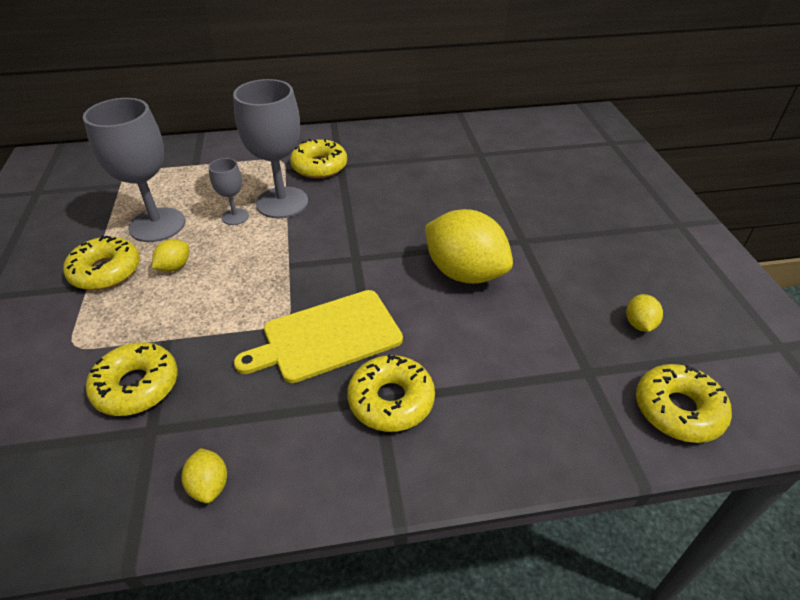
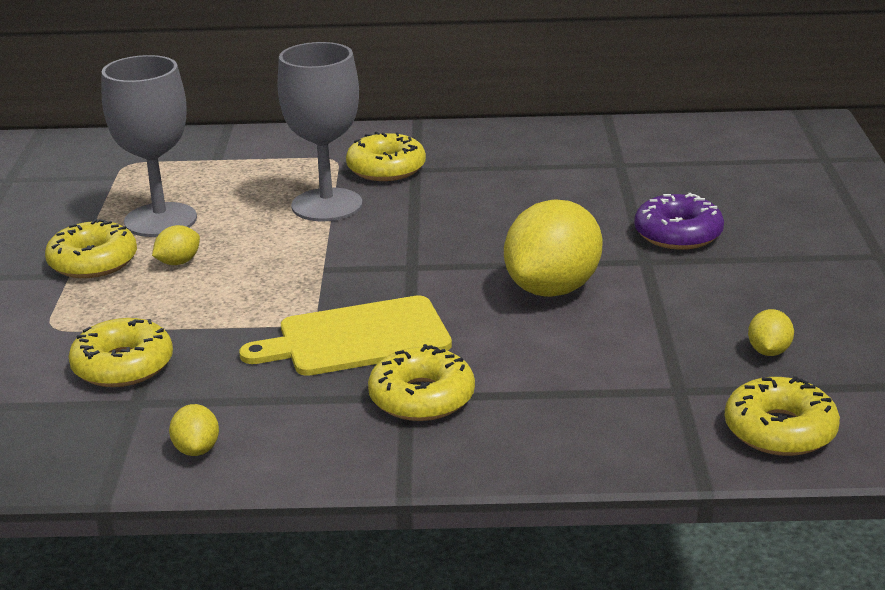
camera: 10 degrees right, 15 degrees down
(235, 217) = (262, 217): grey goblet -> none
(464, 273) = (553, 289): yellow lemon -> yellow lemon turned 75 degrees clockwise
(538, 214) = (678, 234): none -> purple donut

